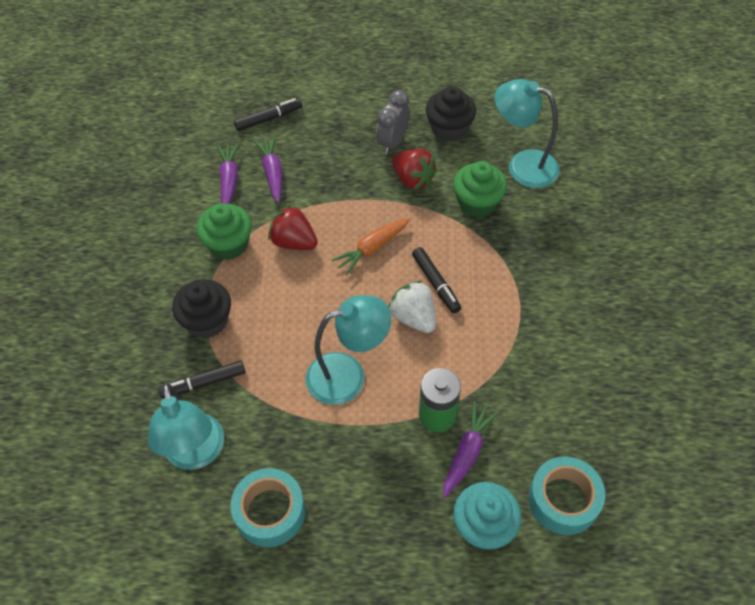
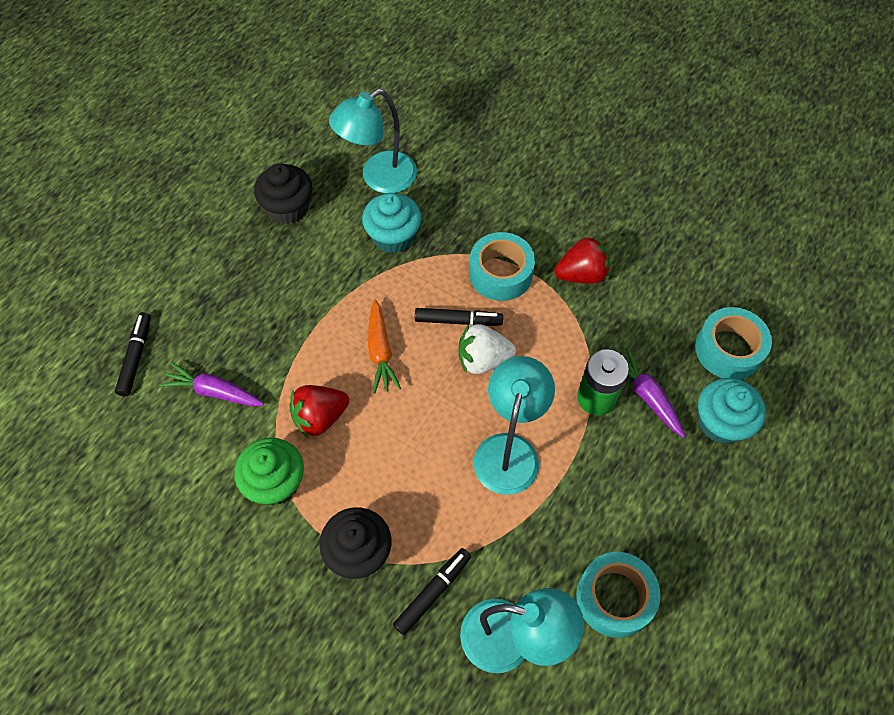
camera: 60 degrees left, 5 degrees up
(203, 383) = (433, 592): black marker -> black marker turned 150 degrees counterclockwise
(229, 180) = (189, 439): purple carrot -> none
(393, 142) = (265, 263): grey clock -> none
(413, 179) = (325, 272): red strawberry -> red strawberry (581, 274)
(477, 203) = (393, 236): green cupcake -> turquoise cupcake
(501, 289) = (500, 273): none -> turquoise tape

